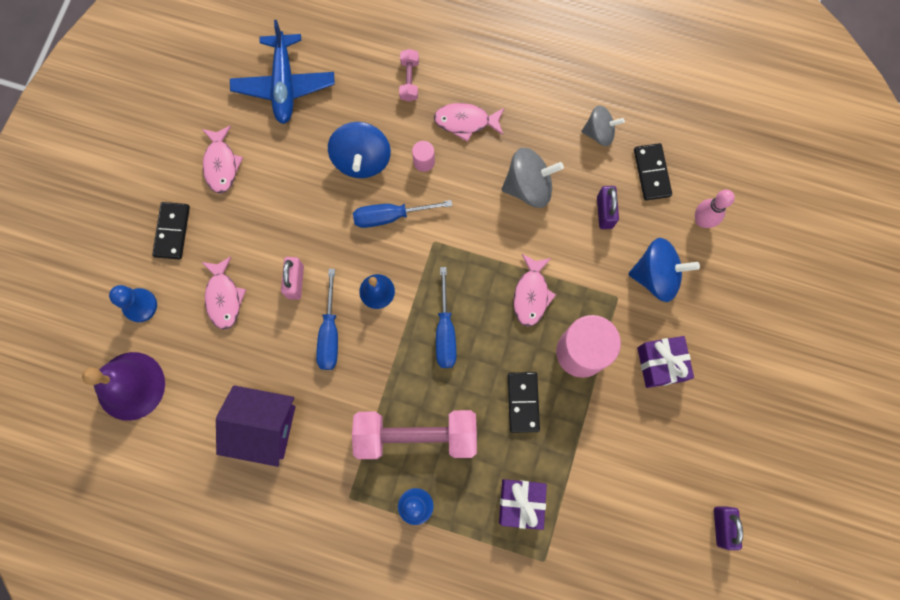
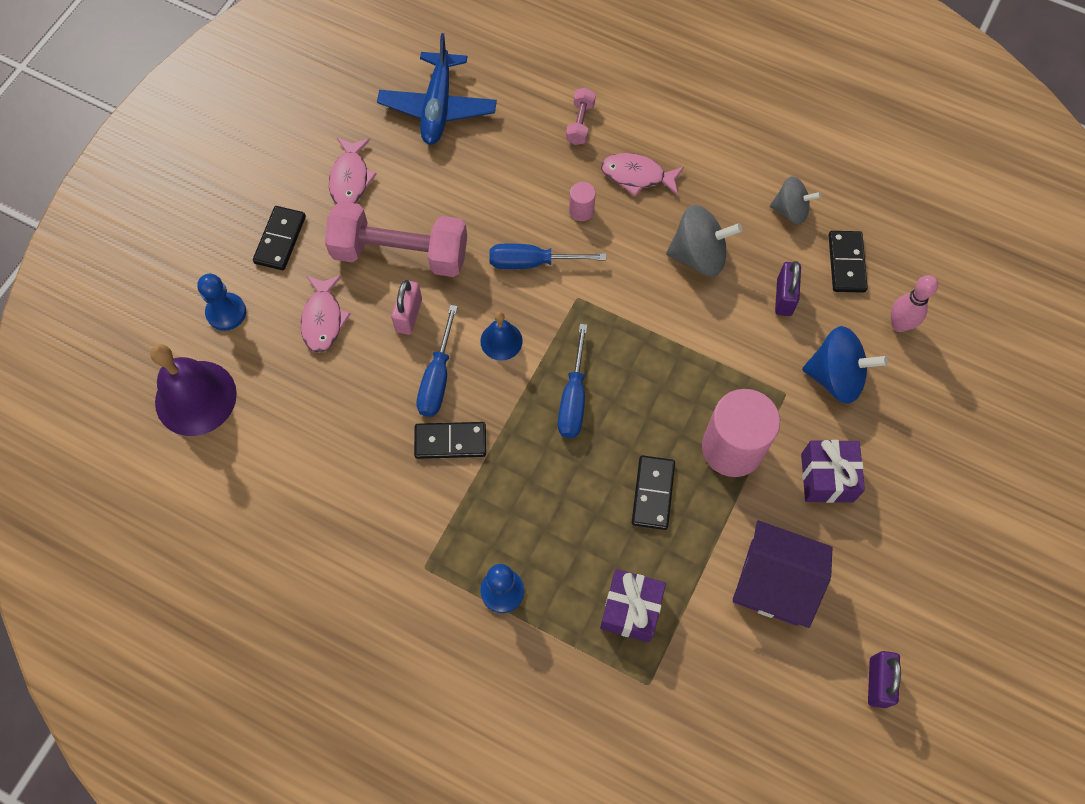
camera: 10 degrees right, 10 degrees down
(263, 427) = (339, 469): purple house -> purple house (774, 582)
(350, 387) = (450, 442): none -> black domino
(362, 159) = (510, 197): blue spinning top -> none
(416, 436) = (517, 510): pink dumbbell -> pink dumbbell (400, 253)
(531, 294) = (682, 374): pink fish -> none

